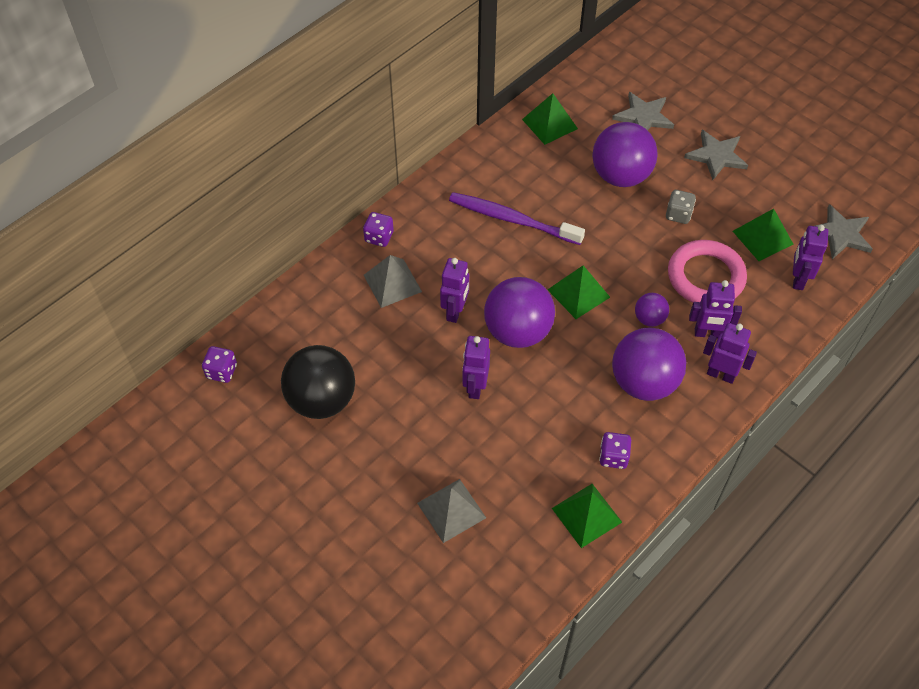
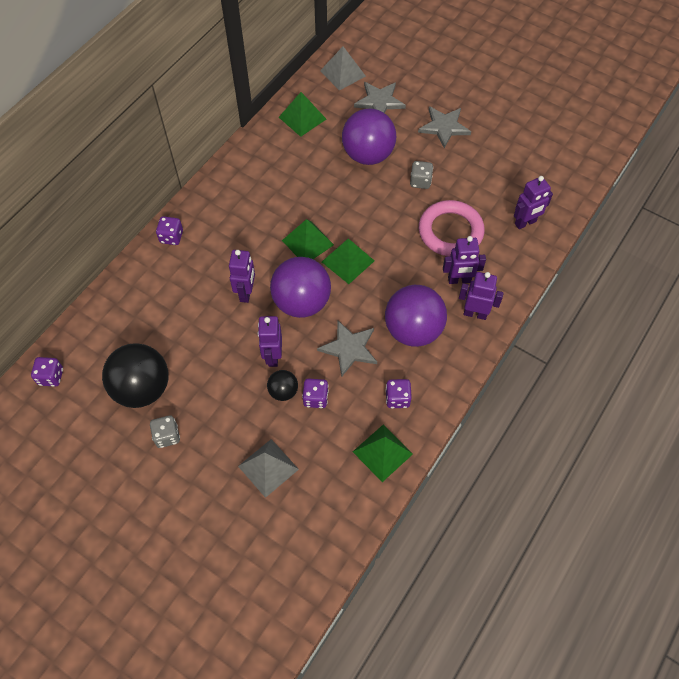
camera: 10 degrees left, 5 degrees up
(342, 457) = (167, 436): none -> grey dice
(392, 283) = (189, 276): grey pyramid -> grey pyramid (343, 73)
(481, 428) = (283, 391): none -> black ball
(512, 219) = (283, 205): purple toothbrush -> none
(518, 441) = (315, 398): none -> purple dice
(649, 319) = (409, 274): purple ball -> none
(762, 237) = (491, 191): green pyramid -> green pyramid (307, 242)
(798, 279) = (525, 223): purple robot -> purple robot turned 120 degrees counterclockwise
(840, 234) = (553, 179): grey star -> grey star (349, 348)

